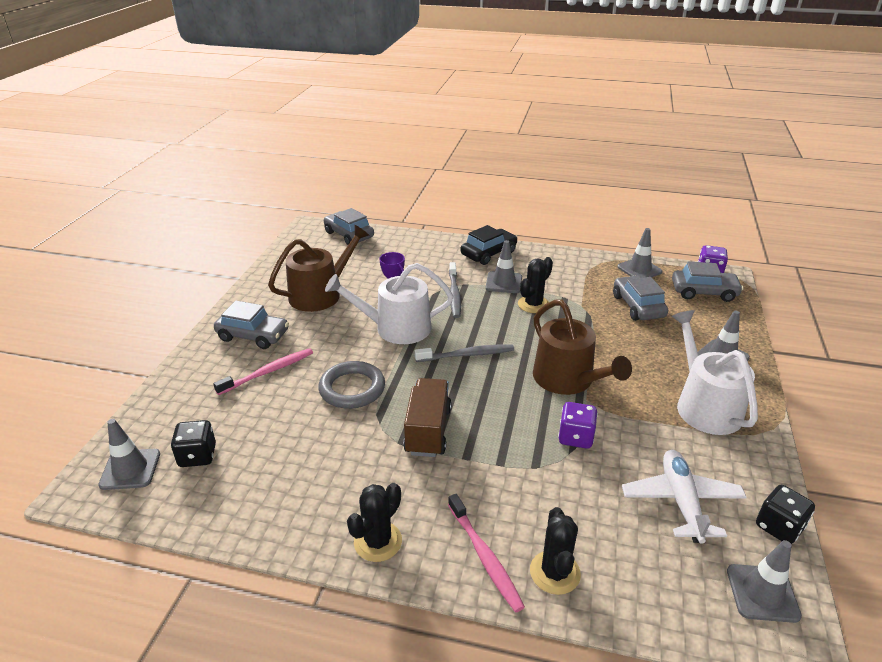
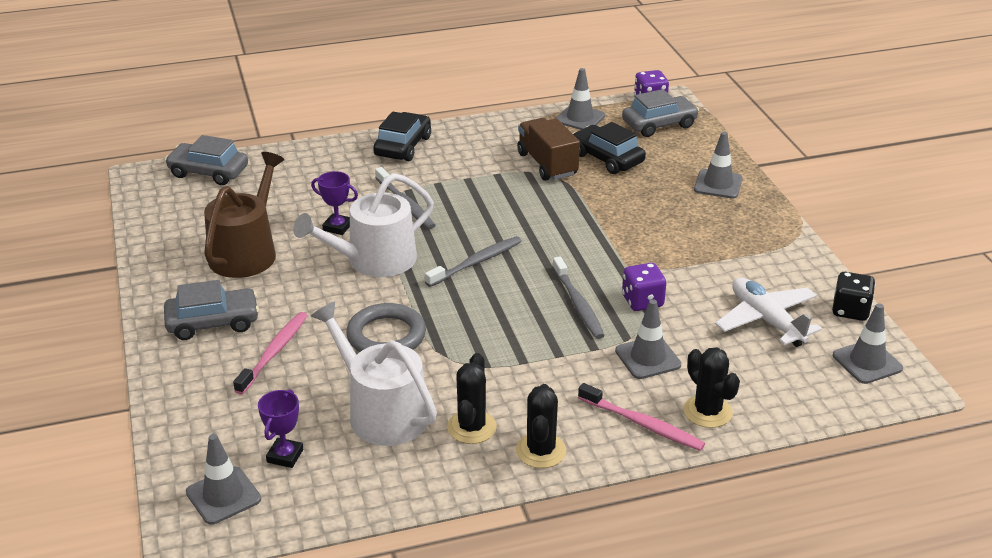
camera: 30 degrees left, 0 degrees up
(197, 456) = (285, 456): black dice -> purple trophy
(428, 431) = (502, 345): brown truck -> brown truck (547, 164)
(503, 282) = (449, 175): grey traffic cone -> grey traffic cone (647, 358)
(518, 419) = (578, 304): none -> grey toothbrush
(533, 304) = (501, 189): black cactus -> black cactus (471, 427)
(568, 380) = (595, 253): brown watering can -> none
(638, 306) = (607, 158): grey car -> black car
(704, 405) = (732, 234): white watering can -> white watering can (381, 412)

